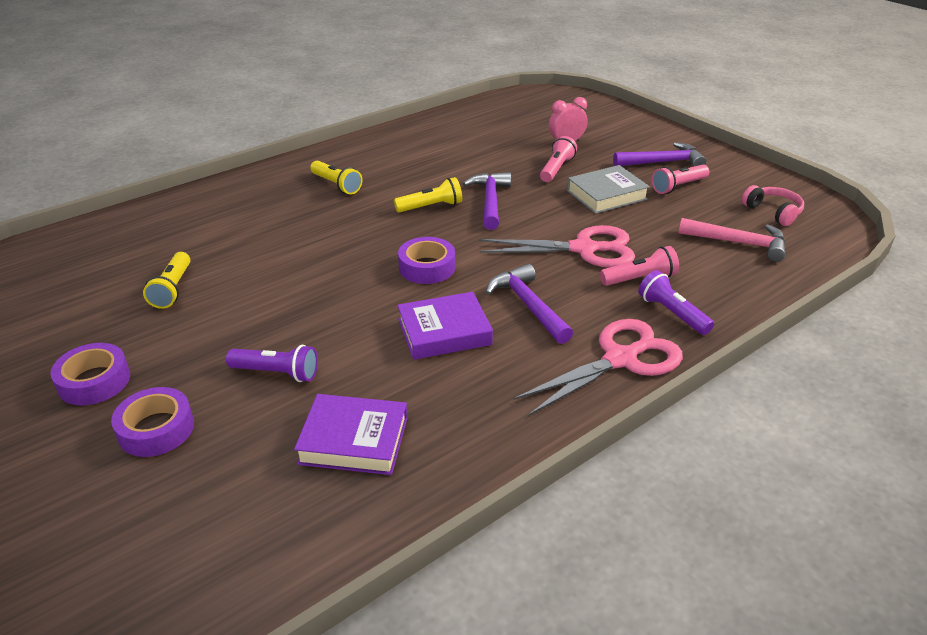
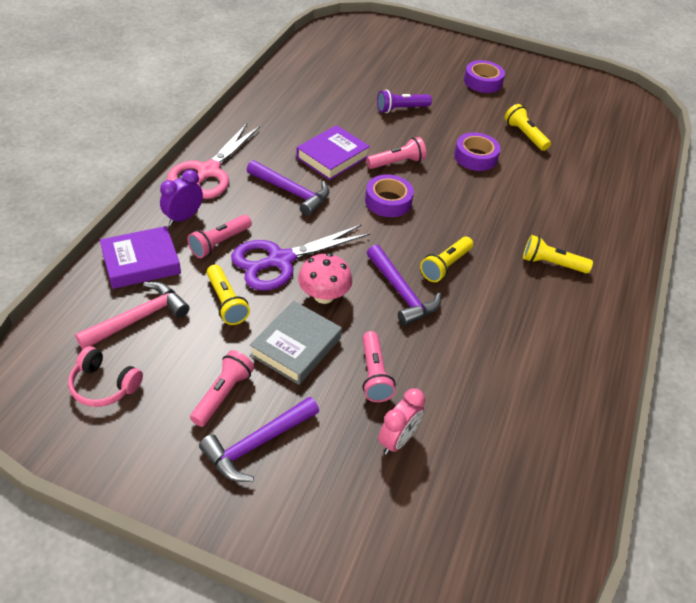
camera: 145 degrees right, 10 degrees up
(156, 429) = (423, 73): purple tape -> purple tape (475, 157)
(354, 440) = (328, 92): purple book -> purple book (141, 262)
(371, 302) = (397, 163): none -> pink flashlight
(560, 216) = (323, 295): none -> pink mushroom
(584, 249) = (279, 260): pink scissors -> purple scissors
(653, 233) = (226, 302): none -> yellow flashlight
(672, 313) = (183, 217): purple flashlight -> purple clock
(739, 243) = (139, 318): pink hammer -> pink hammer turned 150 degrees clockwise

